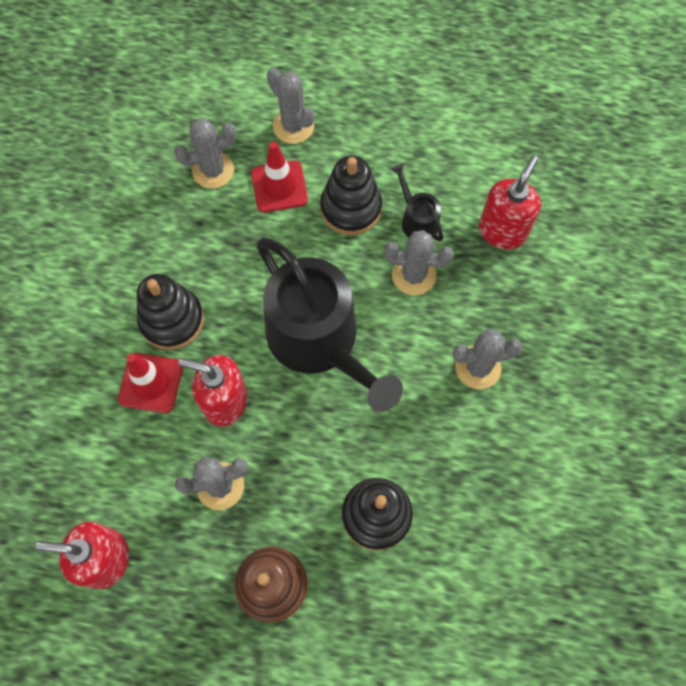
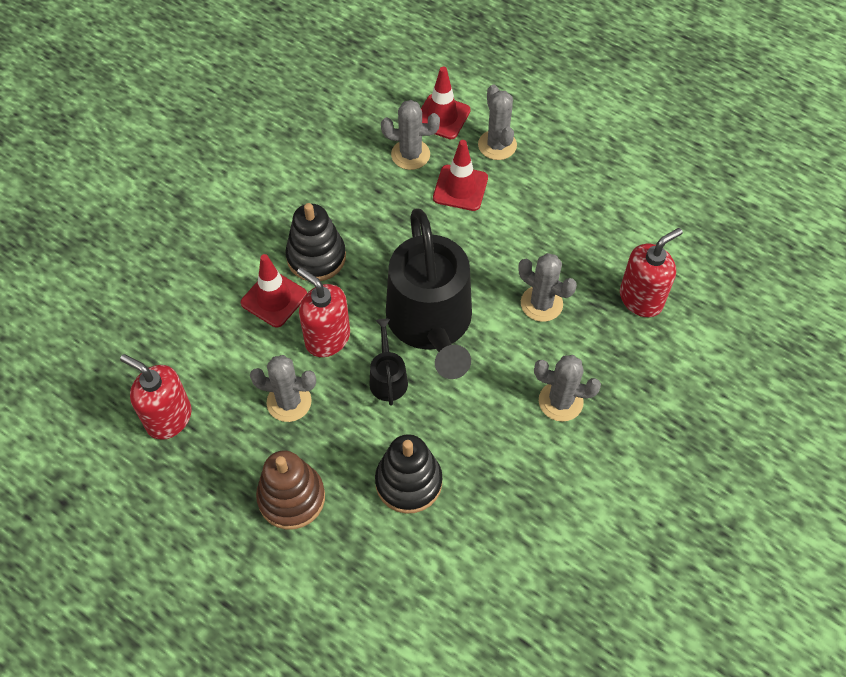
camera: 25 degrees right, 10 degrees down
(225, 117) = (442, 117): none -> red traffic cone
(351, 208) = (513, 228): black stacking toy -> none
(417, 220) = (568, 260): black watering can -> black watering can (388, 378)

